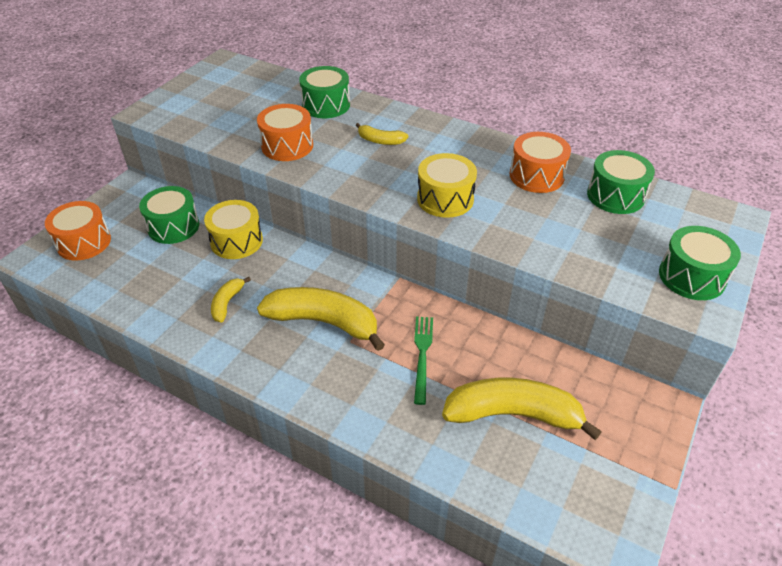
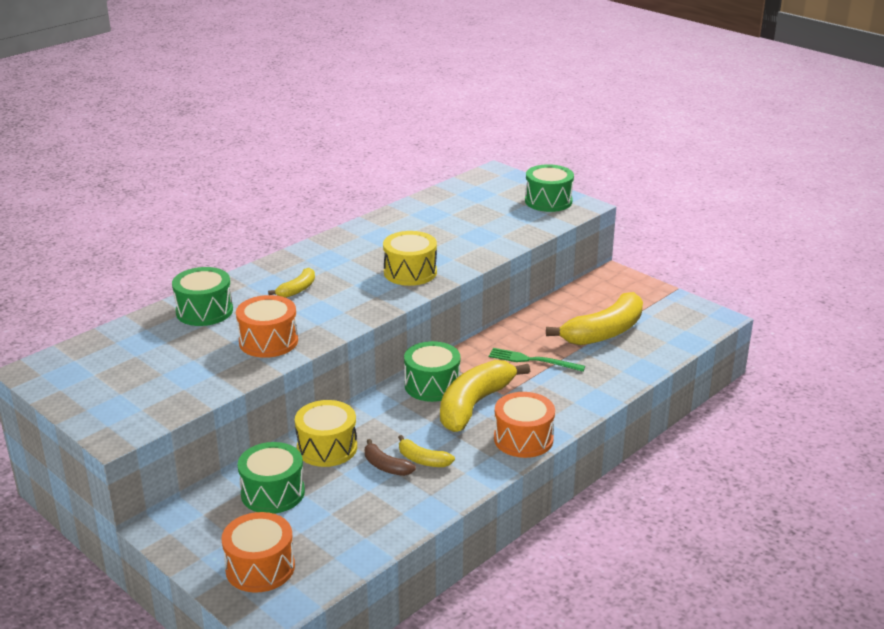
camera: 75 degrees left, 15 degrees down
(215, 281) = (386, 466): none -> brown banana
(512, 414) = (604, 332): yellow banana -> yellow banana turned 150 degrees counterclockwise
(536, 176) = (402, 228): orange drum -> orange drum (523, 439)
(615, 196) = (446, 204): green drum -> green drum (432, 385)

